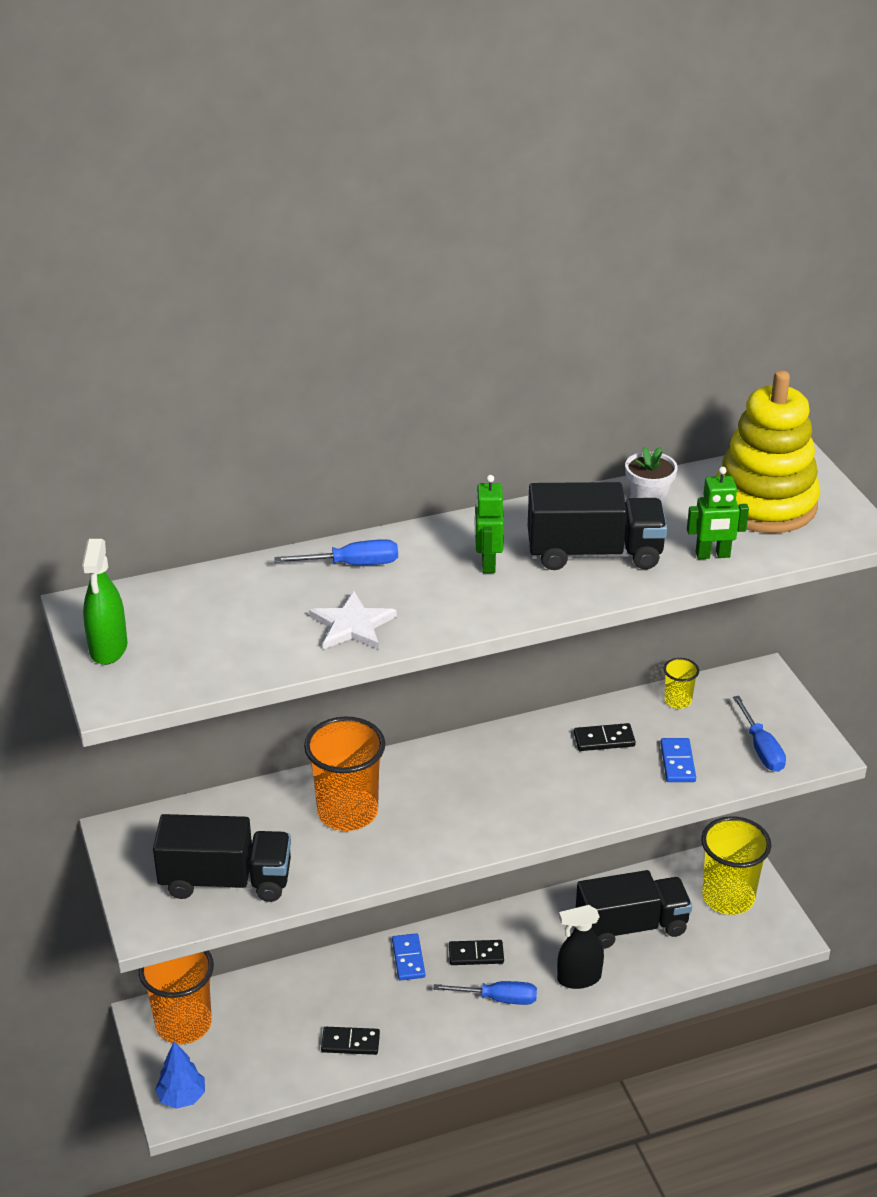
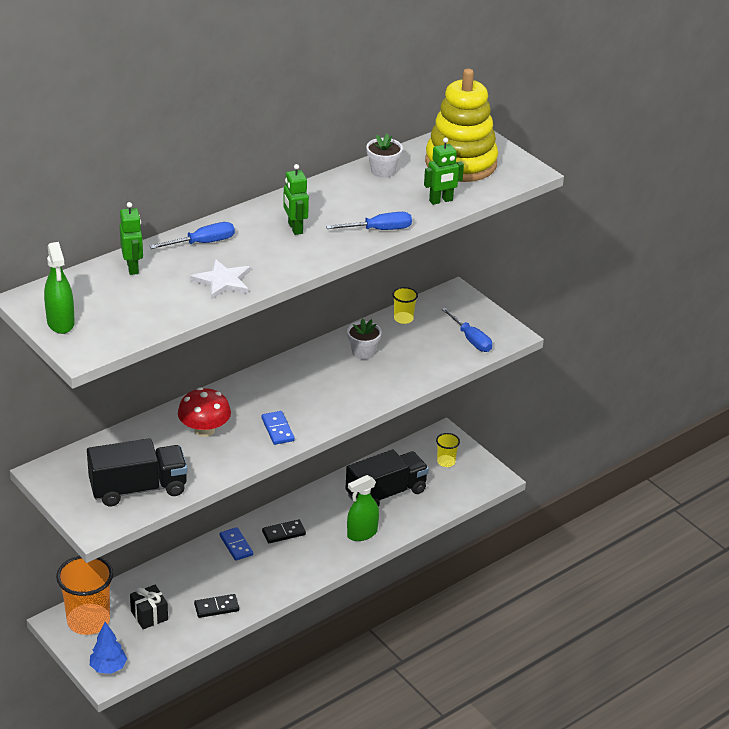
camera: 20 degrees left, 0 degrees up
(243, 584) = (133, 267): none -> green robot
(261, 1034) = (149, 615): none -> black gift
(347, 812) = (204, 430): orange cup -> red mushroom
(498, 998) = (310, 558): blue screwdriver -> blue screwdriver (379, 230)
(579, 978) = (362, 533): black spray bottle -> green spray bottle
(594, 553) = (363, 211): black truck -> none
(604, 740) = (363, 352): black domino -> white flower pot
(677, 762) = (418, 358): blue domino -> blue domino (277, 429)
(728, 897) = (446, 462): yellow cup -> yellow cup, size x0.48

